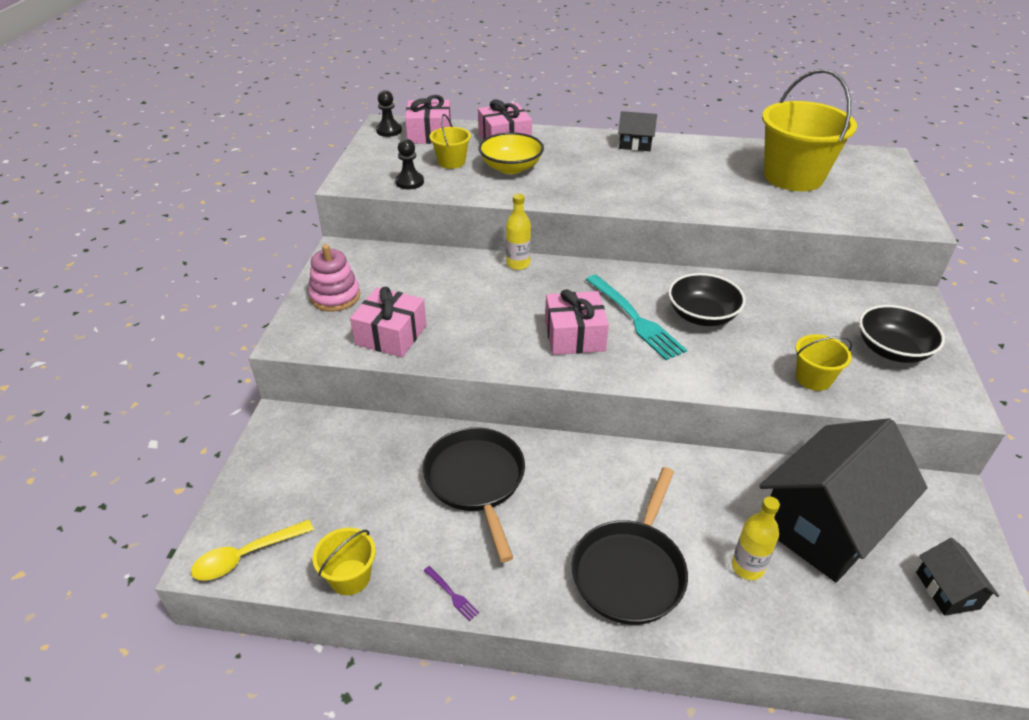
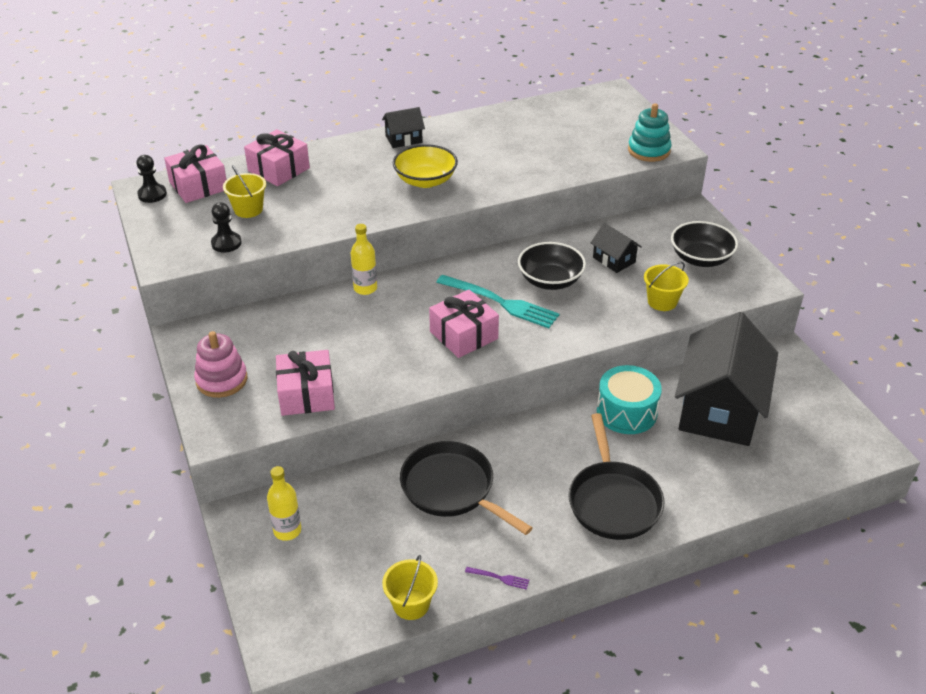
camera: 30 degrees left, 0 degrees up
(246, 556) = (310, 631): yellow spoon -> none
(511, 168) = (310, 198): yellow bowl -> yellow bowl (425, 180)
(712, 482) = (626, 412): none -> turquoise drum
(747, 567) = (688, 462): yellow bottle -> yellow bottle (287, 530)
(793, 177) = (556, 133): yellow bucket -> none
(886, 219) = (649, 150): none -> turquoise stacking toy
(947, 590) = (816, 420): black house -> black house (614, 260)

